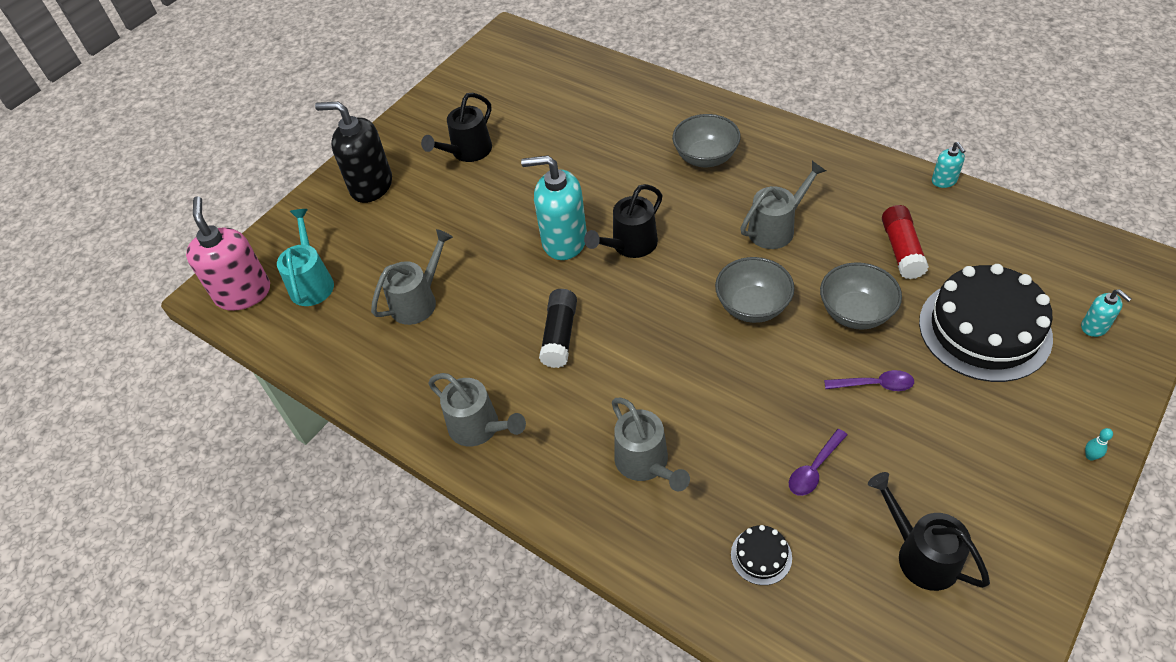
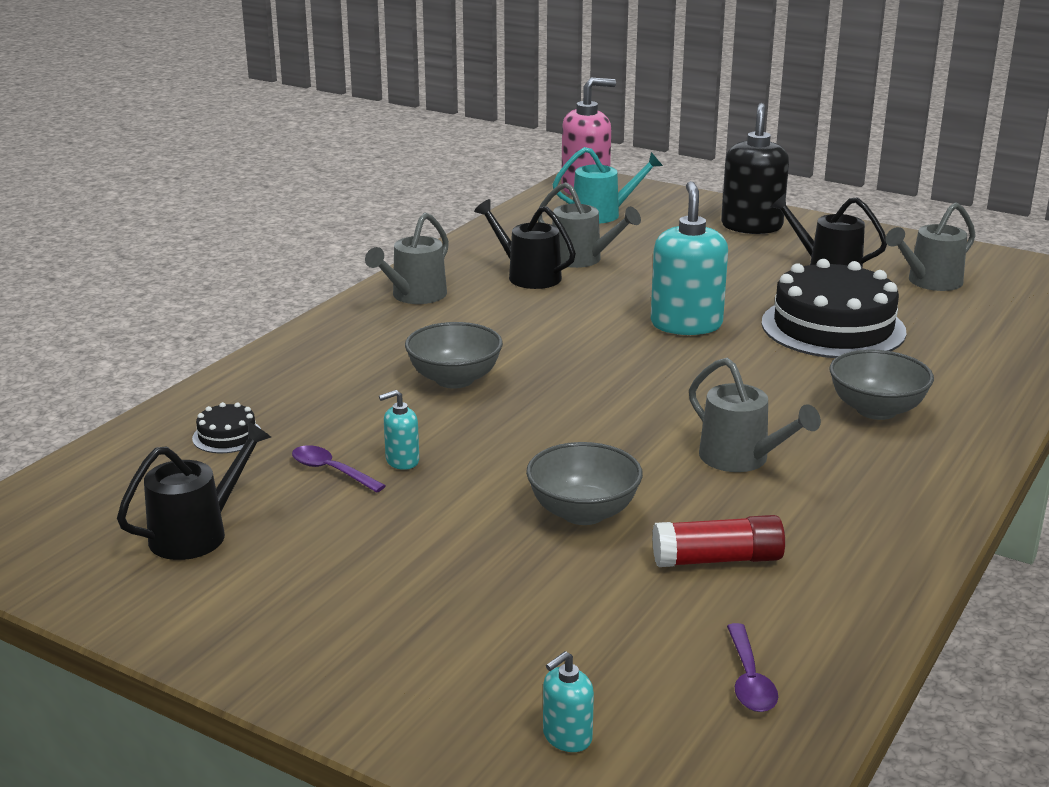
camera: 80 degrees right, 25 degrees down
(560, 335) = (536, 328): black glue stick -> none
(630, 245) = (686, 362): black watering can -> black watering can (528, 276)
(646, 464) = (356, 375): grey watering can -> grey watering can (929, 282)
(752, 306) = (589, 438): grey bowl -> grey bowl (454, 379)
(875, 385) = (455, 519): purple spoon -> purple spoon (749, 679)
(944, 181) = (899, 616): turquoise soap dispenser -> turquoise soap dispenser (402, 461)
(984, 329) = (556, 620): black cake -> black cake (833, 327)
(1090, 456) = (310, 689): turquoise bowling pin -> none

